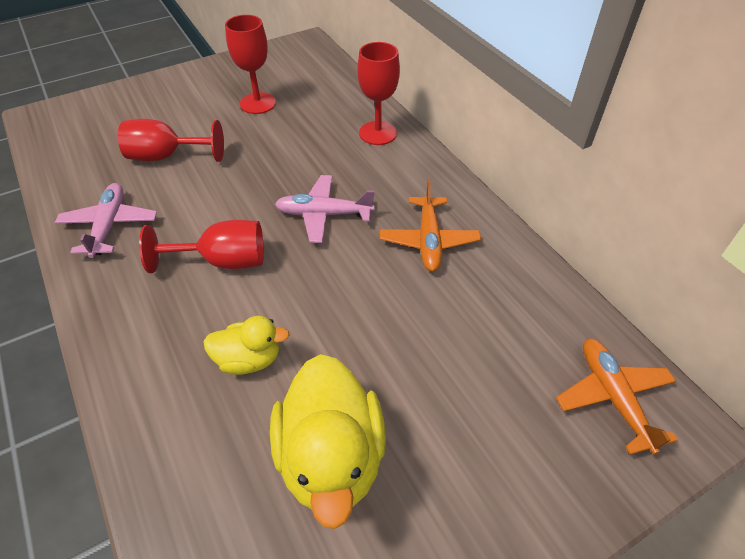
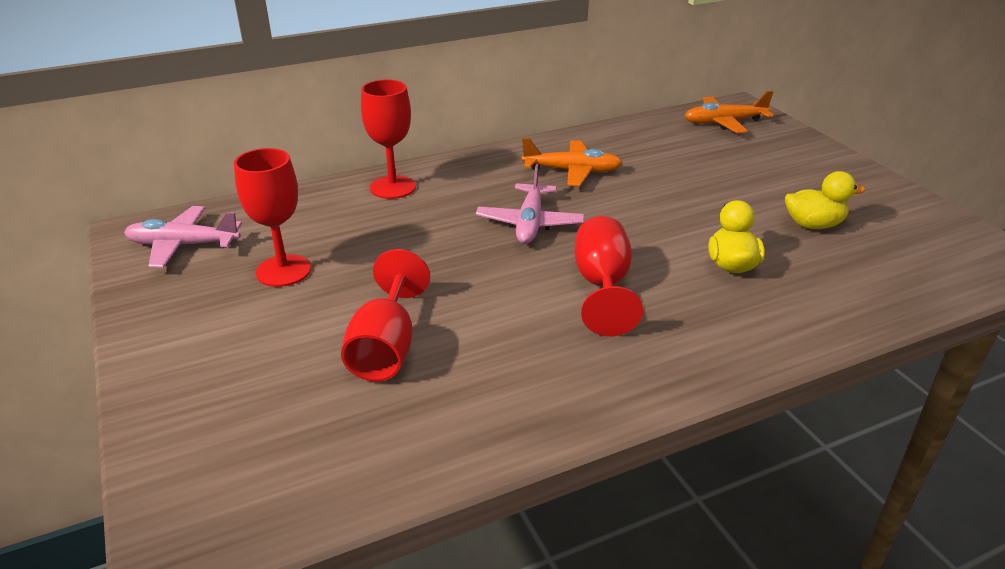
camera: 85 degrees left, 15 degrees down
(109, 226) = (535, 386): pink plane -> pink plane (183, 245)
(331, 457) = (813, 225): yellow duck -> yellow duck, size x0.55

